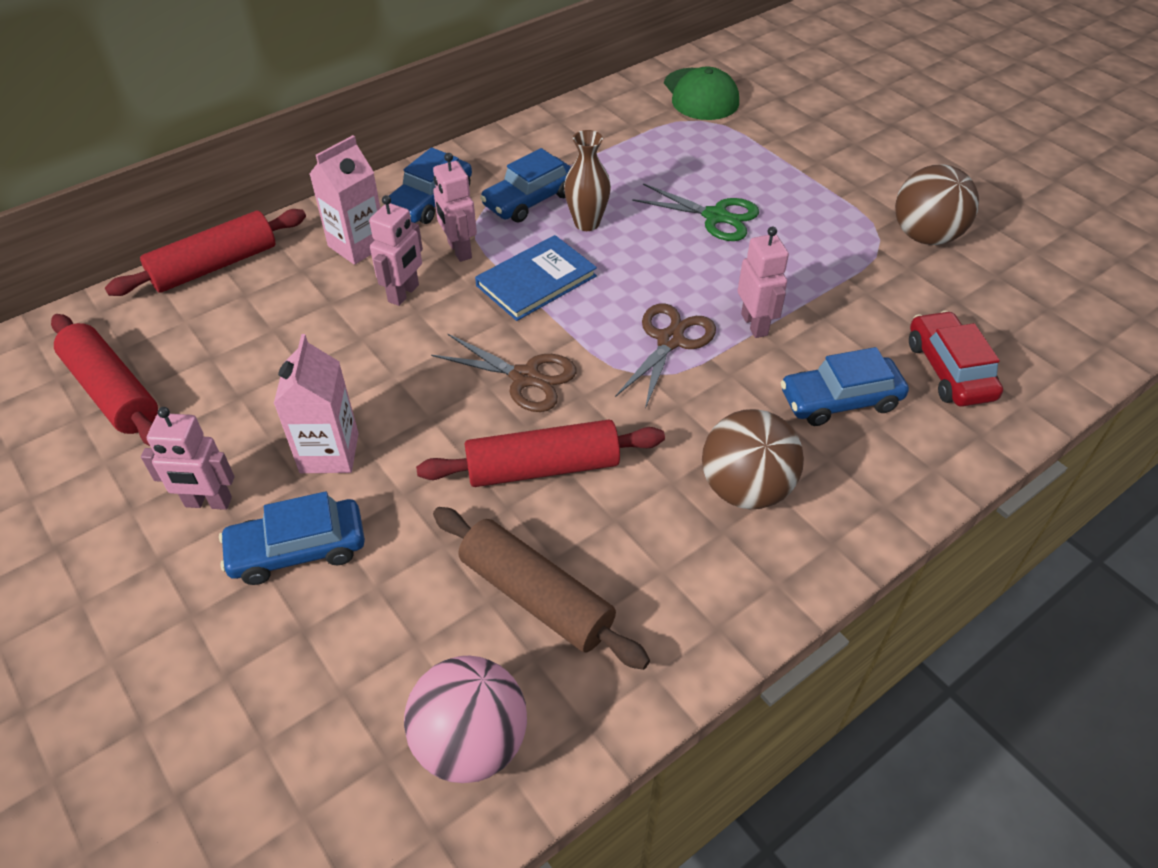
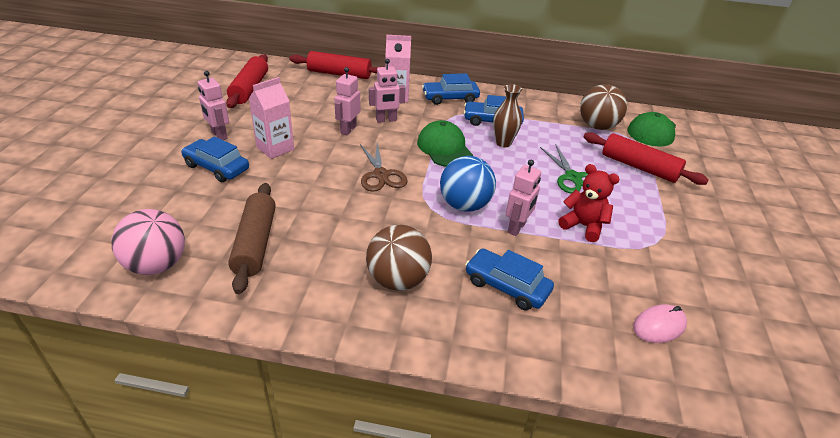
camera: 45 degrees right, 10 degrees down
(459, 250) = (432, 120): pink robot -> pink robot (348, 129)
(536, 281) = (444, 148): blue book -> green cap
(542, 467) = (333, 207): red rolling pin -> red rolling pin (639, 167)
(670, 340) = (464, 205): brown scissors -> blue ball
(803, 270) = (583, 226): none -> red teddy bear
(925, 236) = (690, 260): brown ball -> brown ball (597, 126)
(949, 370) = (595, 322): red car -> none
(991, 328) = (659, 326): none -> pink mouse

